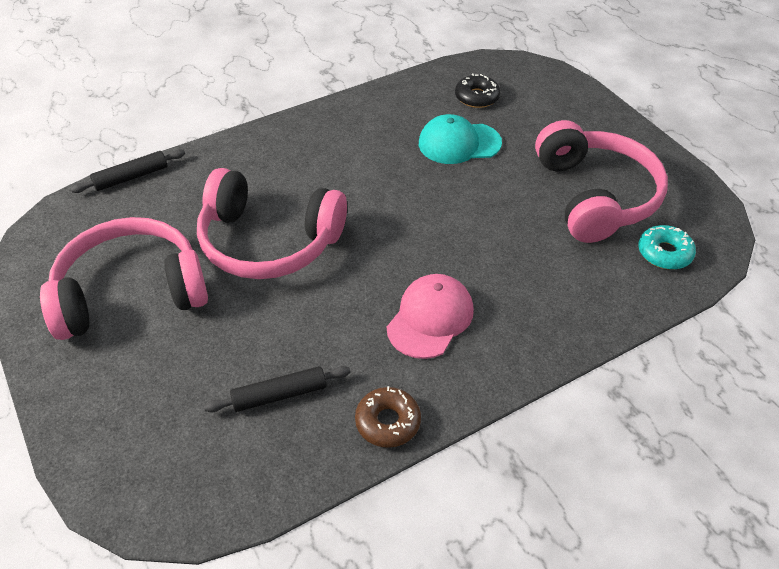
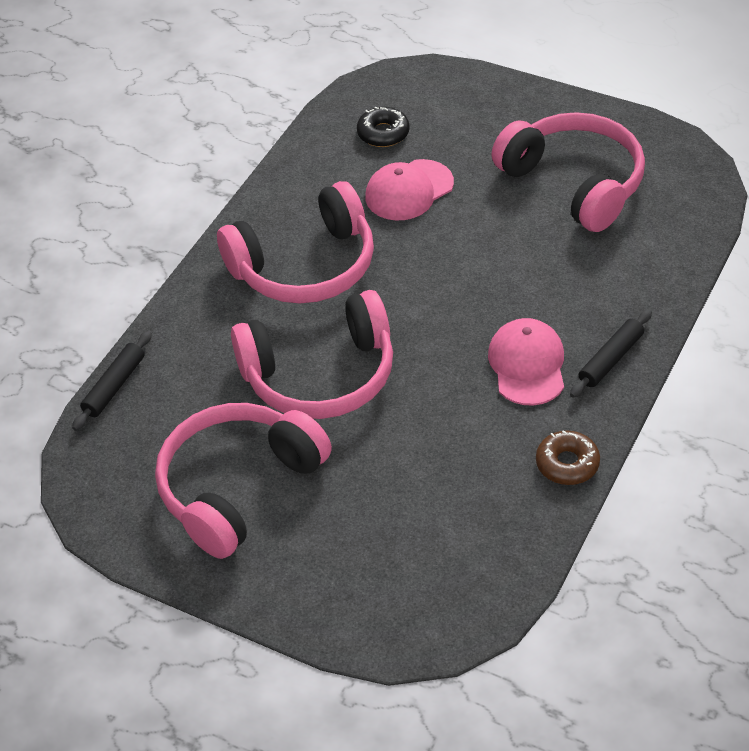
camera: 30 degrees left, 0 degrees up
(279, 395) = (461, 493): black rolling pin -> black rolling pin (611, 359)
(335, 160) = (305, 266): none -> pink headphones
(459, 143) = (409, 190): turquoise cap -> pink cap
(664, 253) = (671, 207): turquoise donut -> none

